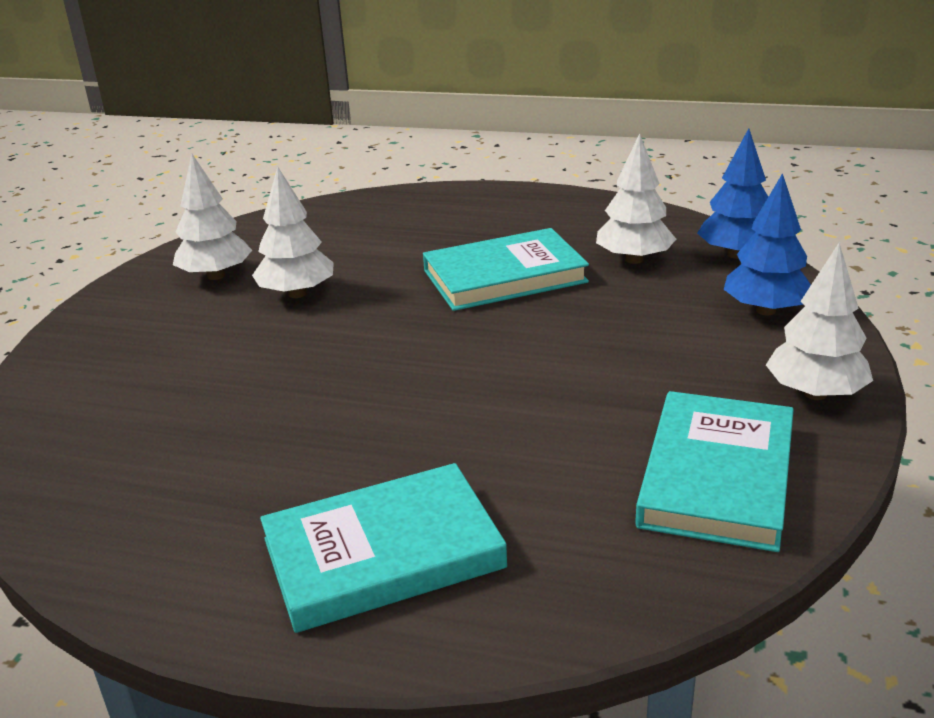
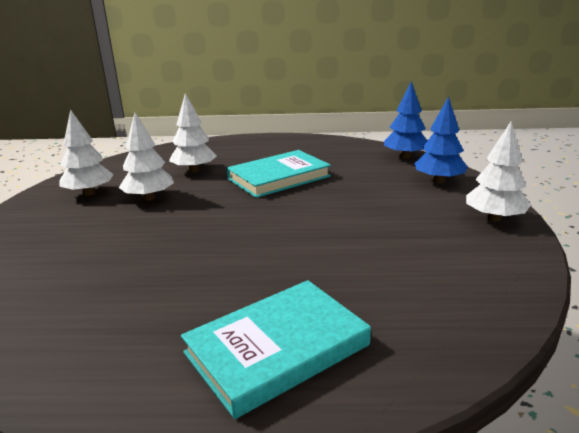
camera: 15 degrees left, 5 degrees down
(634, 259) = (350, 163): white tree -> white tree (194, 170)
(716, 476) = (469, 269): turquoise book -> none

